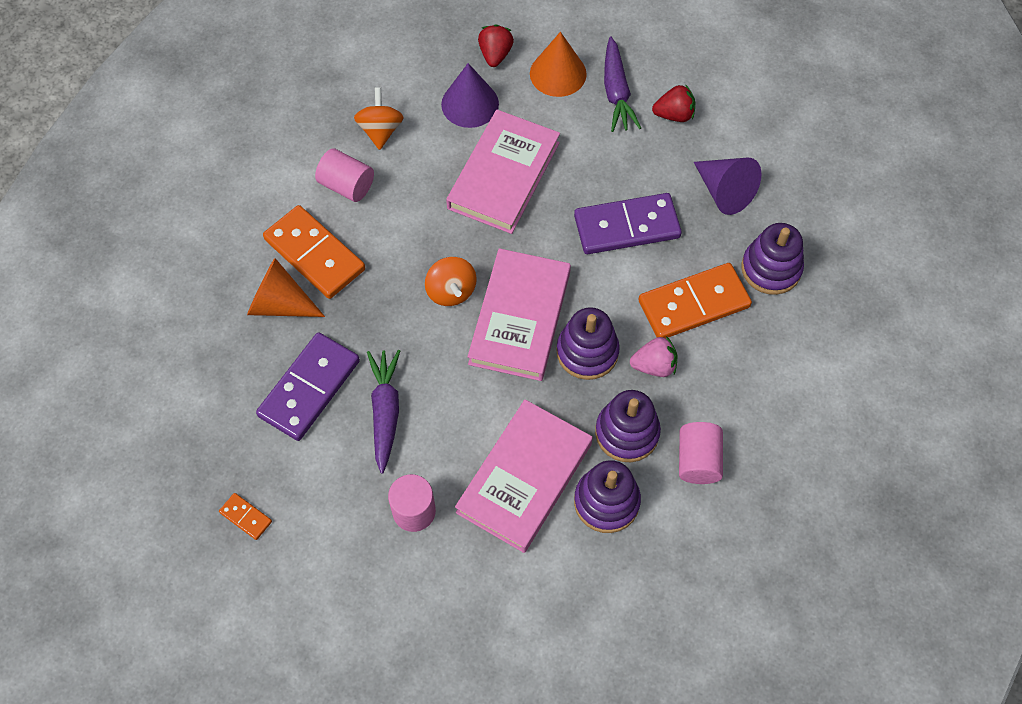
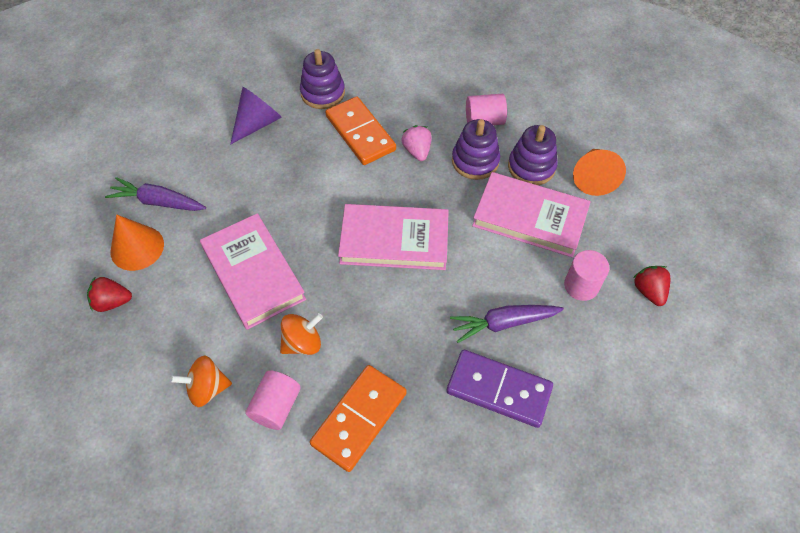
camera: 100 degrees left, 5 degrees down
(246, 517) = (632, 413): orange domino -> none
(280, 303) = (419, 438): orange cone -> orange cone (593, 177)
(451, 291) = (379, 294): orange spinning top -> orange spinning top (303, 342)
(470, 104) = (172, 314): purple cone -> none
(503, 175) = (253, 273): pink book -> pink book turned 45 degrees clockwise
(587, 352) = (415, 192): purple stacking toy -> none
(616, 92) = (158, 202): purple carrot -> purple carrot turned 150 degrees counterclockwise
(627, 227) = (297, 180): purple domino -> none
(674, 115) = (183, 160): red strawberry -> red strawberry (648, 291)

